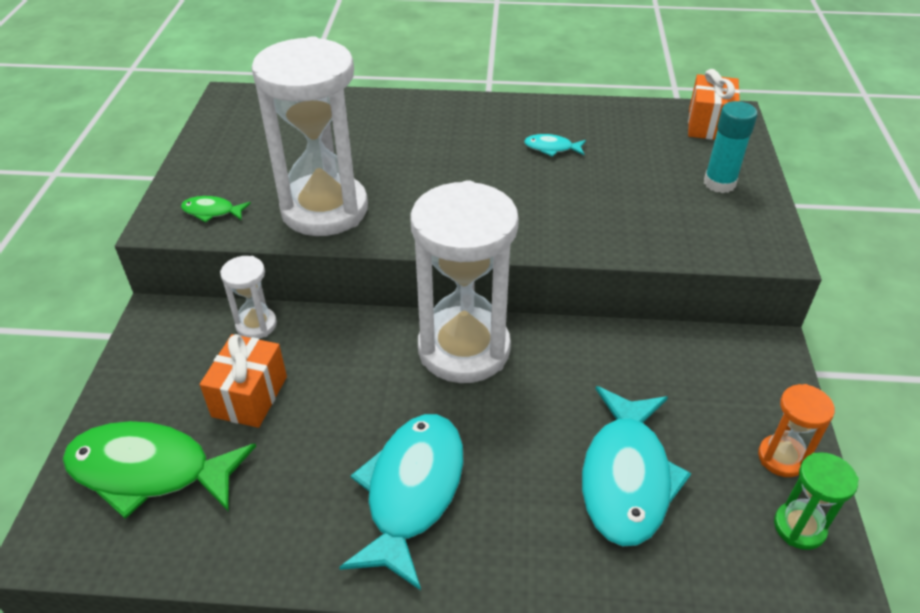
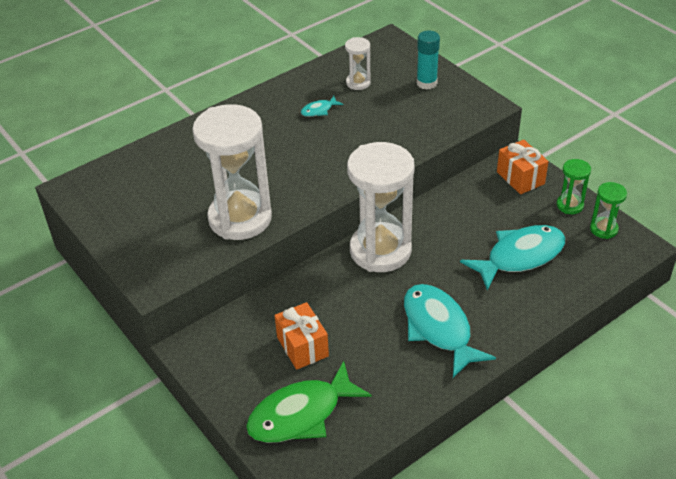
camera: 40 degrees left, 0 degrees up
(212, 212) = (173, 260): green fish -> none
(256, 325) = (254, 312): white hourglass -> white hourglass (358, 83)
(626, 477) = (520, 256): turquoise fish -> turquoise fish turned 90 degrees counterclockwise
(709, 125) = (384, 51): orange gift -> orange gift (520, 178)
(781, 458) = (569, 205): orange hourglass -> green hourglass

